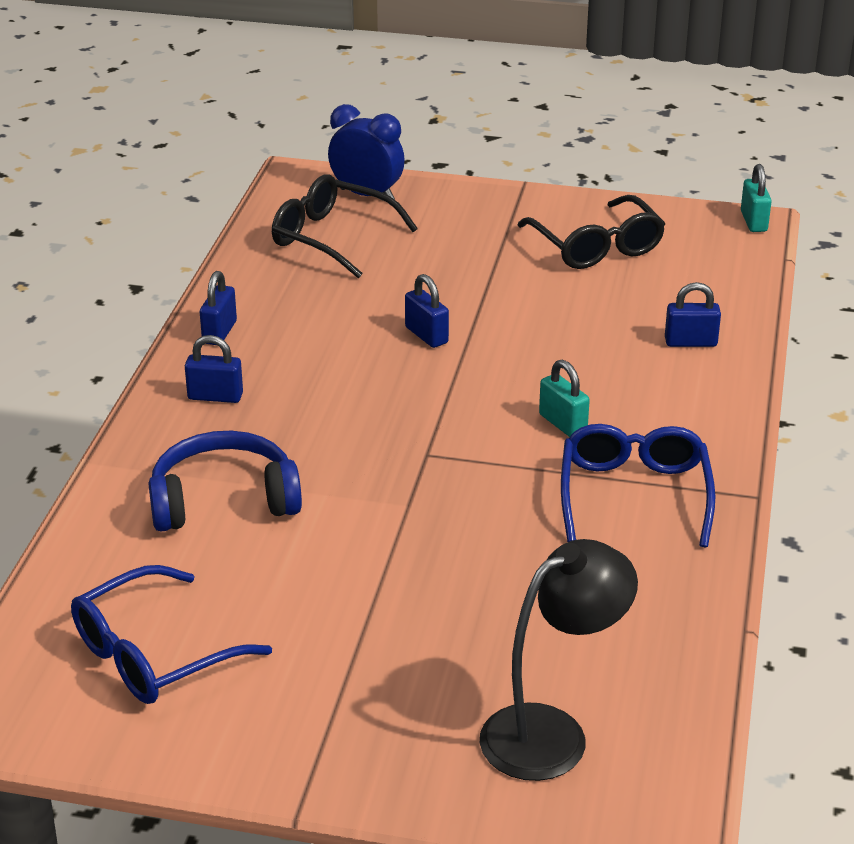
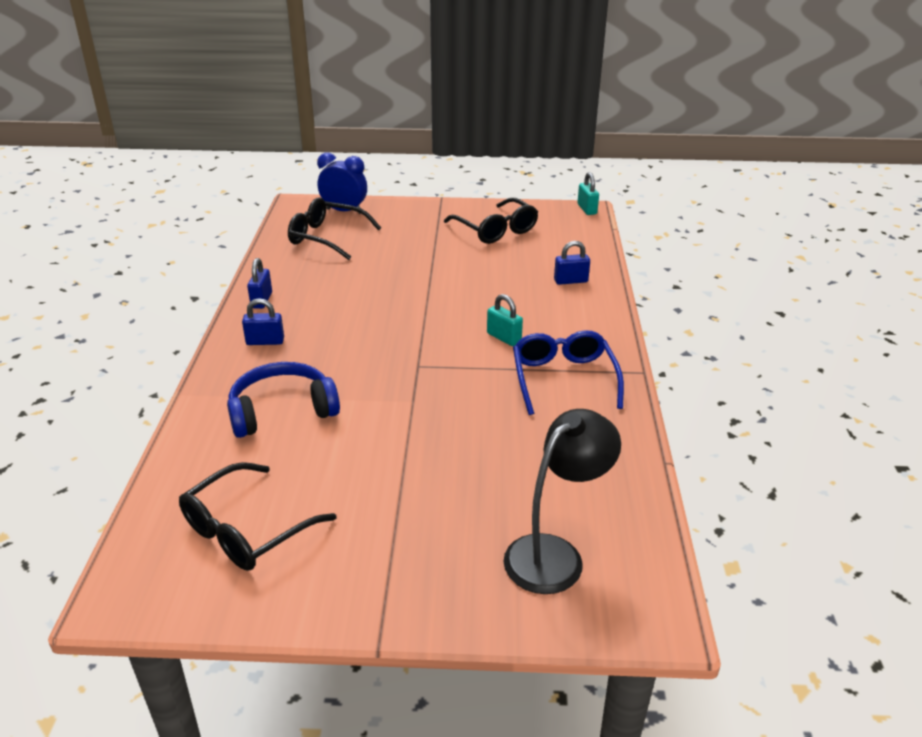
camera: 10 degrees left, 0 degrees up
(153, 654) = (246, 530): blue glasses -> black glasses
(426, 335) = (401, 290): blue padlock -> none

